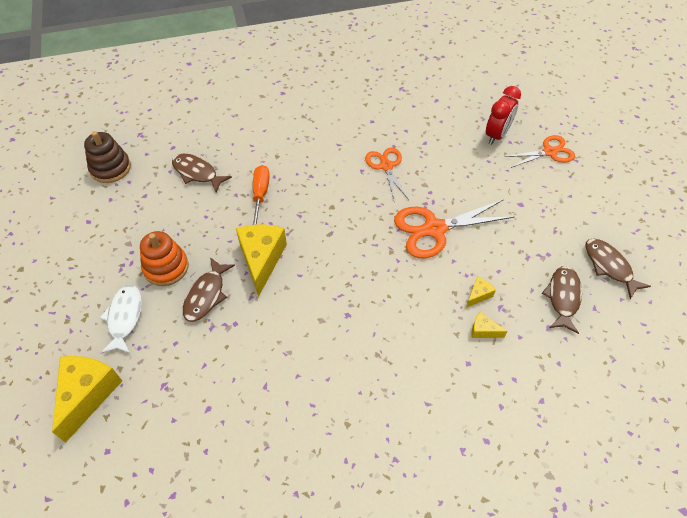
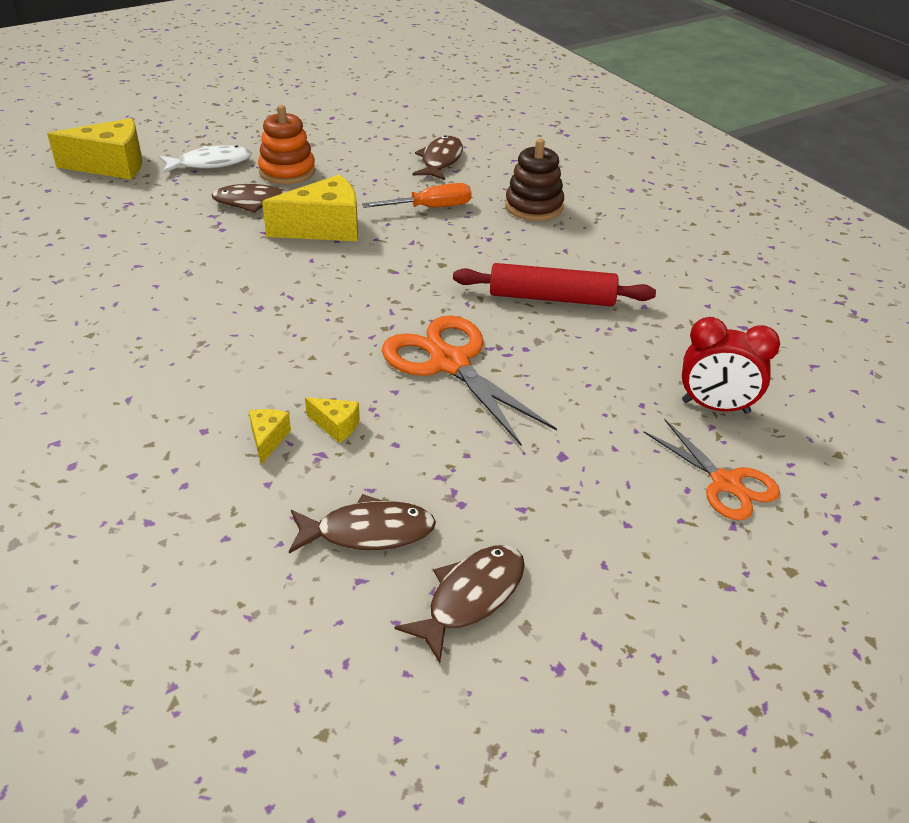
camera: 70 degrees right, 15 degrees down
(110, 168) = (414, 111): brown stacking toy -> brown stacking toy (534, 206)
(386, 166) = (551, 298): orange scissors -> red rolling pin

